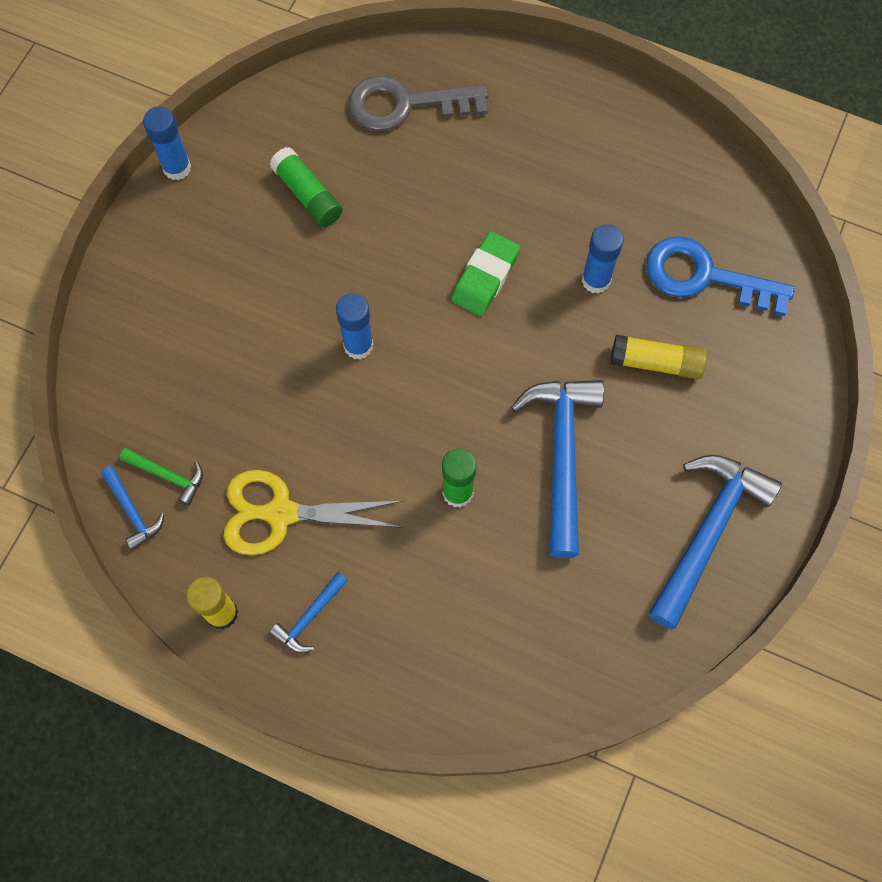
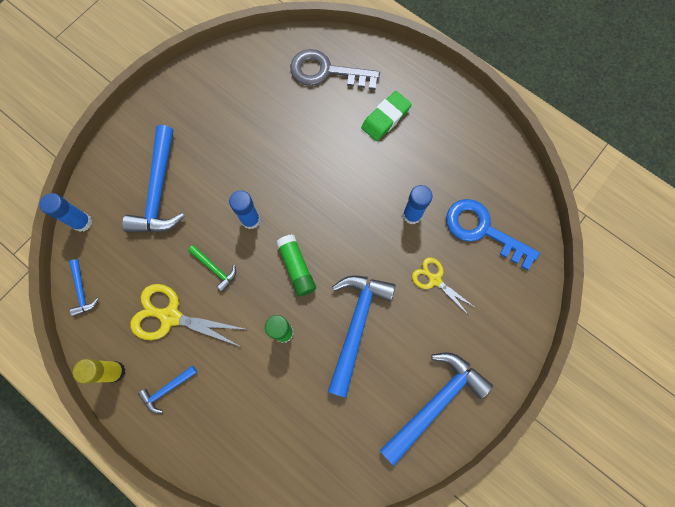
camera: 15 degrees right, 5 degrees up
(168, 476) = (110, 273): green hammer -> green hammer (215, 269)
(177, 168) = (176, 79): blue glue stick -> blue glue stick (82, 222)
(204, 337) = (159, 190): none -> blue hammer
(308, 195) = (249, 115): green glue stick -> green glue stick (296, 268)
(485, 277) = (342, 195): green eraser -> green eraser (385, 118)
(656, 363) = (434, 280): yellow glue stick -> yellow scissors

